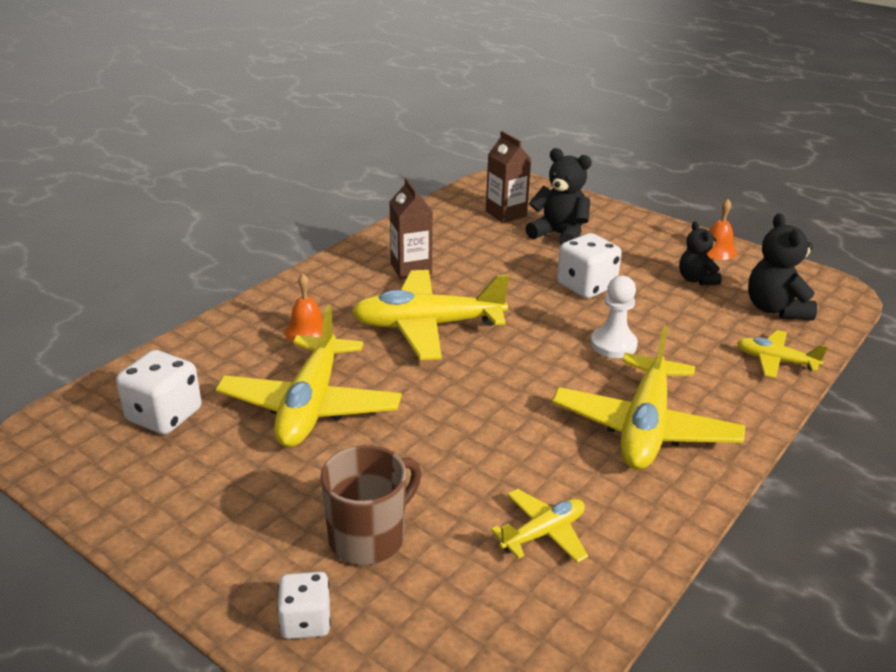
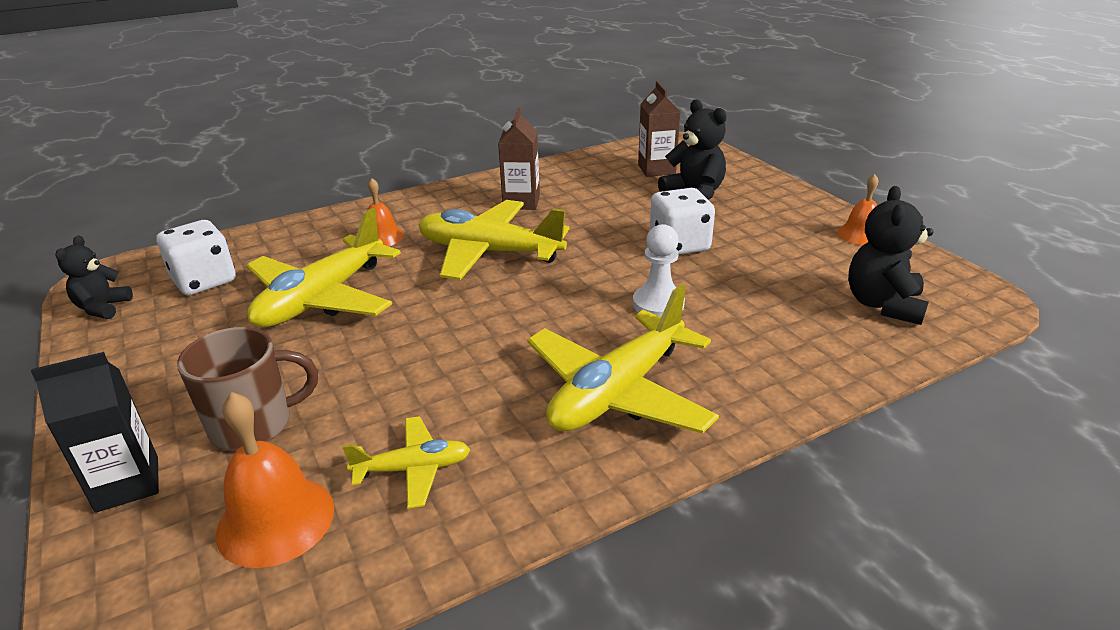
camera: 25 degrees right, 0 degrees up
(306, 621) = (127, 484): white dice -> black carton
(471, 607) = (275, 520): none -> orange bell
(696, 279) = (810, 259): black teddy bear -> black teddy bear (103, 308)
(775, 361) = (836, 358): yellow plane -> none

